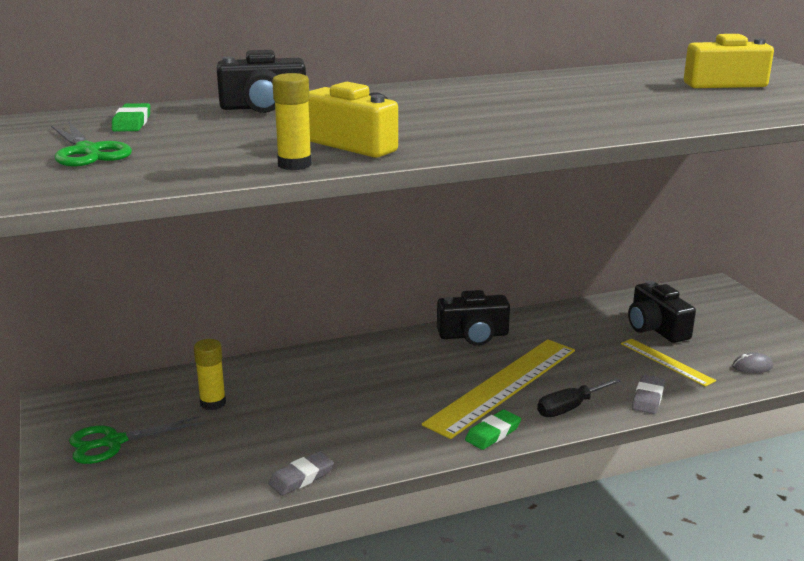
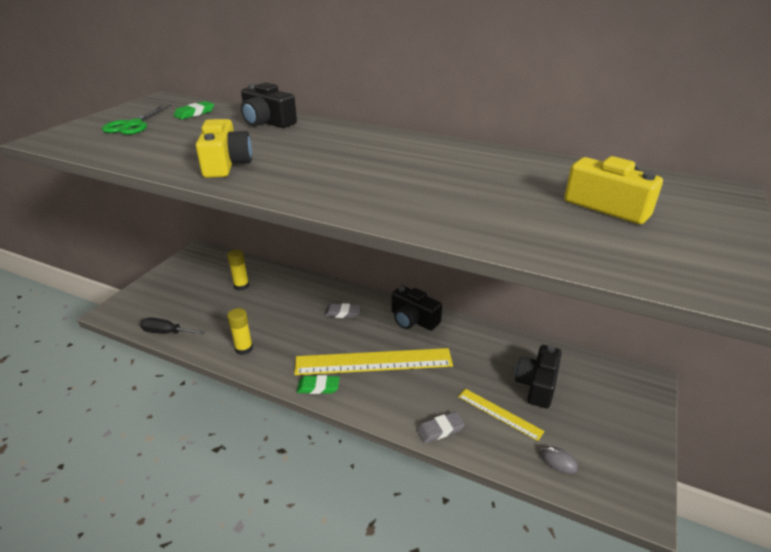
camera: 45 degrees right, 10 degrees up
(113, 442) = (182, 283): green scissors -> none
(294, 164) = (166, 166): yellow glue stick -> yellow glue stick (244, 348)
(301, 477) = (207, 348): grey eraser -> grey eraser (342, 313)
(569, 408) = (383, 401): black screwdriver -> black screwdriver (166, 332)
(666, 362) = (499, 413): yellow ruler -> yellow ruler turned 60 degrees counterclockwise

